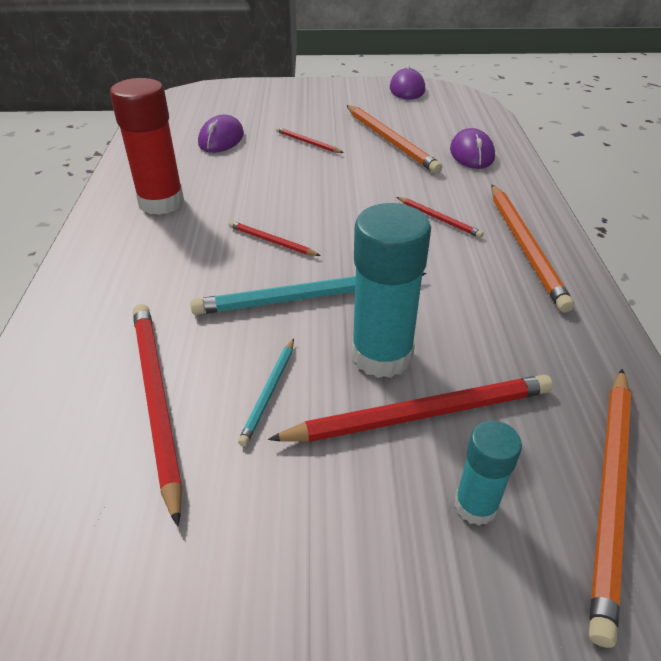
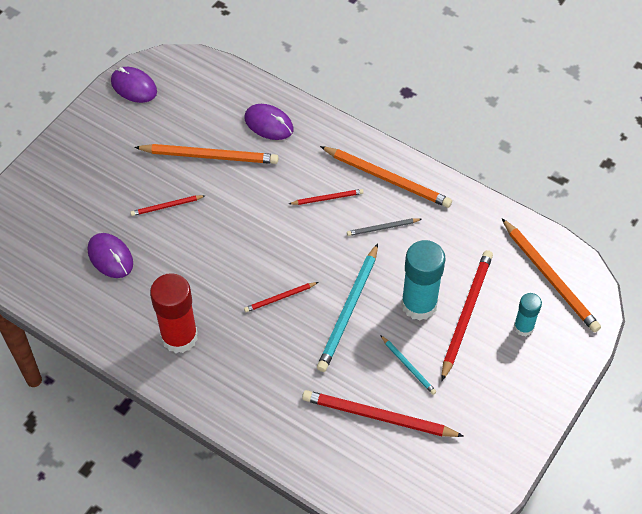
camera: 55 degrees left, 15 degrees up
(455, 272) = (382, 228): none -> grey pencil

